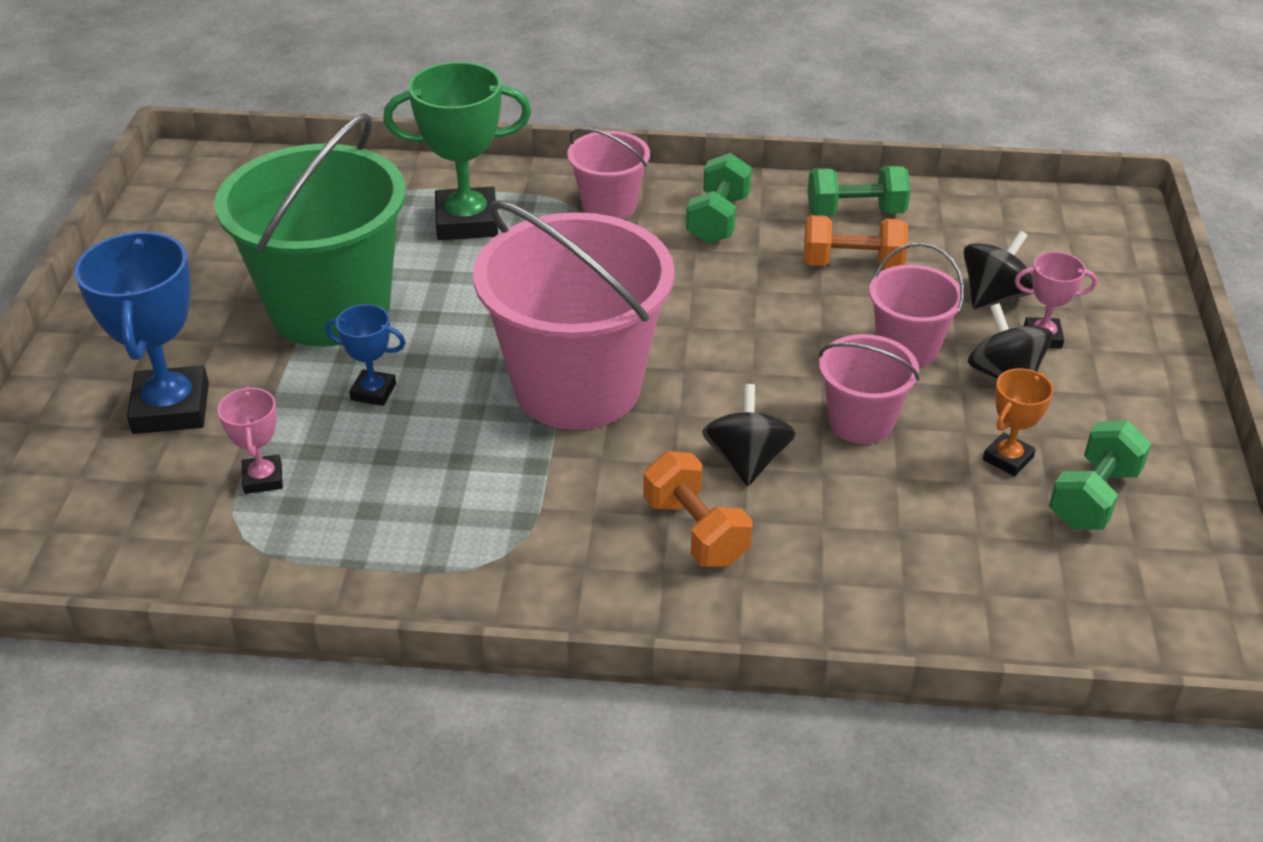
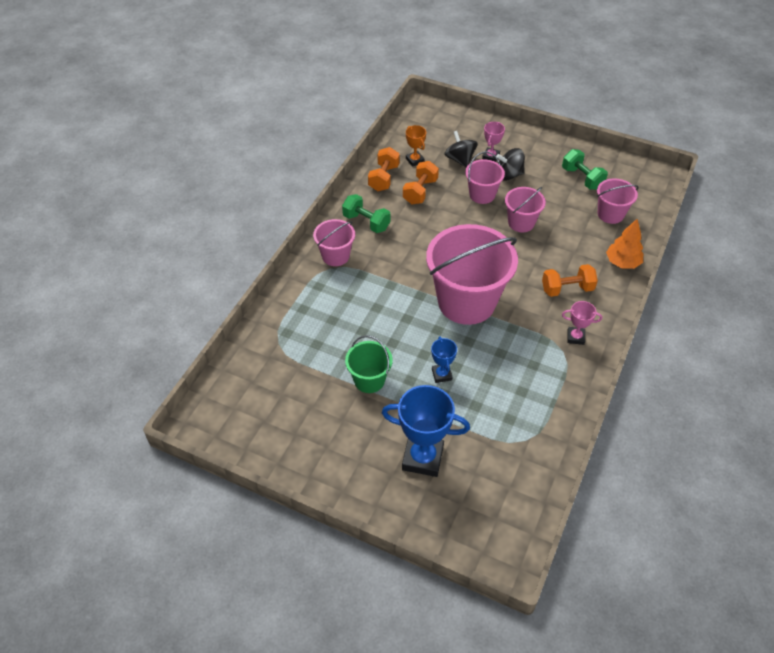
camera: 70 degrees left, 10 degrees up
(263, 478) = (488, 427): pink trophy -> pink trophy (575, 337)
(330, 309) = (369, 380): green bucket -> green bucket, size x0.50
(373, 392) = (441, 374): blue trophy -> blue trophy turned 45 degrees counterclockwise
(467, 222) = (321, 311): green trophy -> none
(746, 461) = (532, 262): black spinning top -> none
(841, 618) = (622, 262): none -> orange tree
(855, 212) = (383, 178): green dumbbell -> orange dumbbell
(1001, 570) = (610, 214): none -> pink bucket
(1008, 458) = (555, 191): orange trophy -> orange trophy (415, 160)

